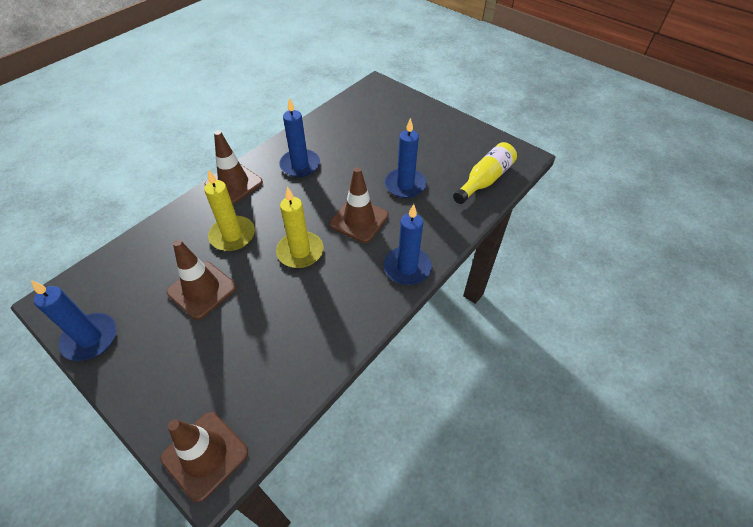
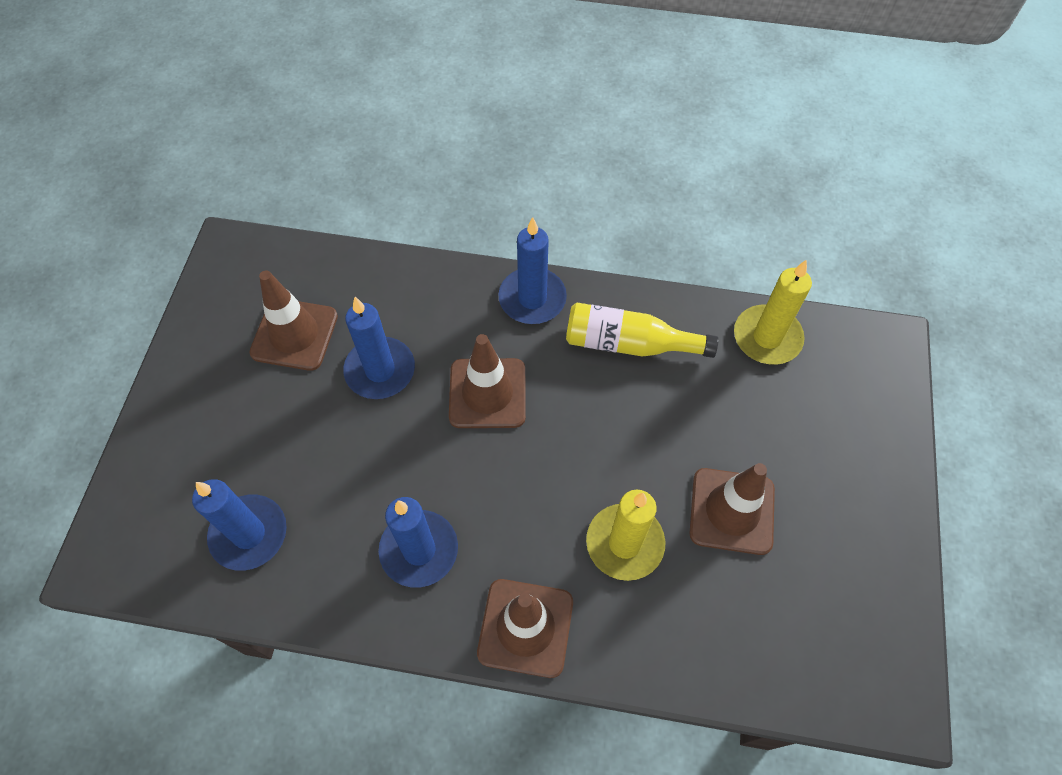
camera: 120 degrees left, 10 degrees up
(90, 338) = (891, 590): blue candle -> blue candle (249, 534)
(205, 455) = (879, 359): brown traffic cone -> brown traffic cone (294, 334)
(300, 251) = (590, 433): yellow candle -> yellow candle (767, 337)
(484, 180) = (313, 278): yellow bottle -> yellow bottle (629, 343)

